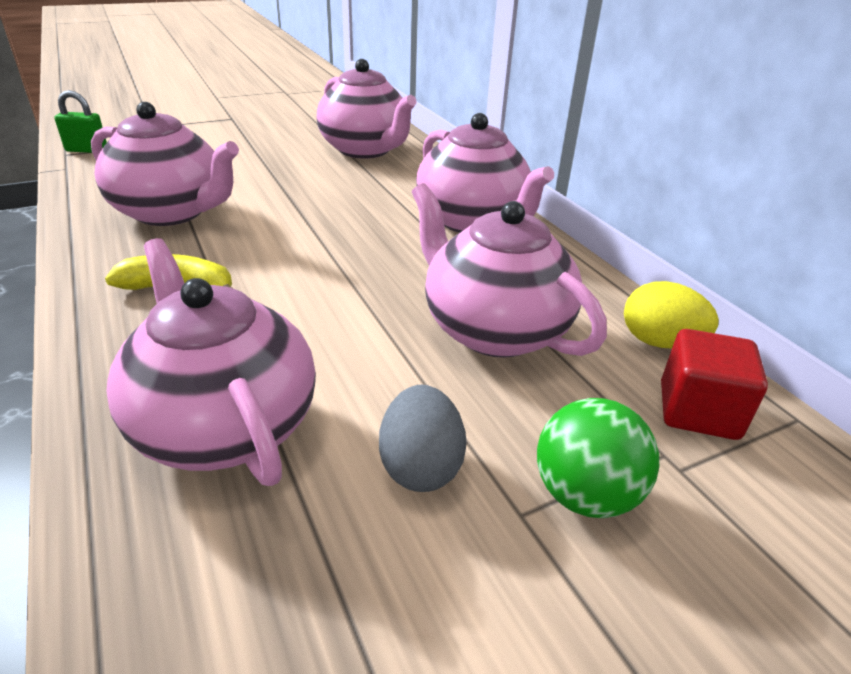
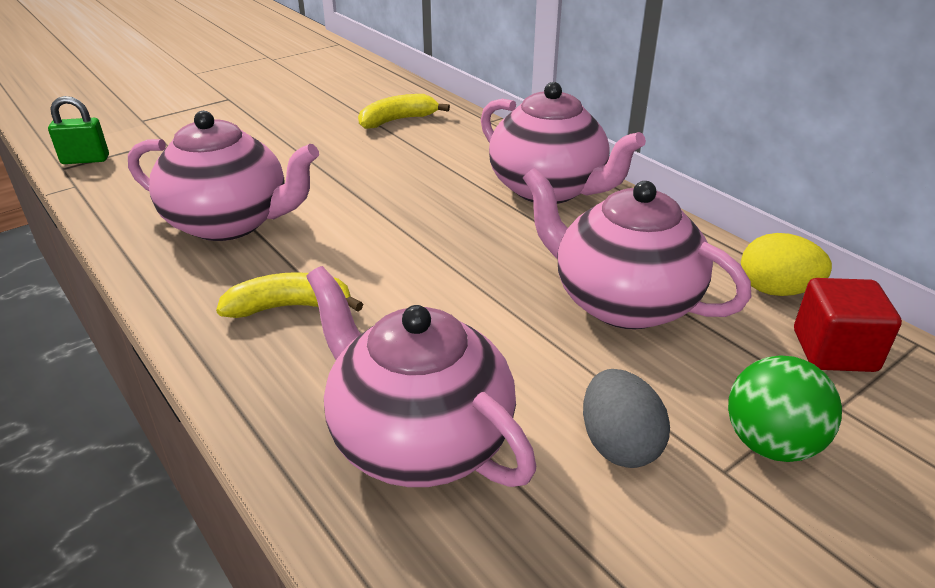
camera: 10 degrees left, 0 degrees up
(365, 150) = (398, 120): pink teapot -> yellow banana

